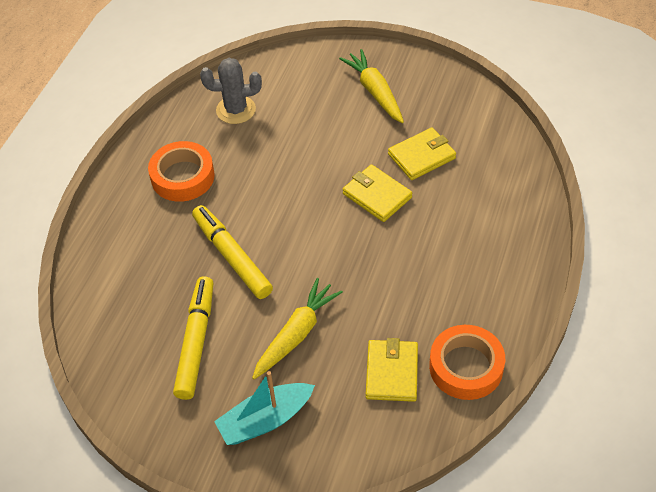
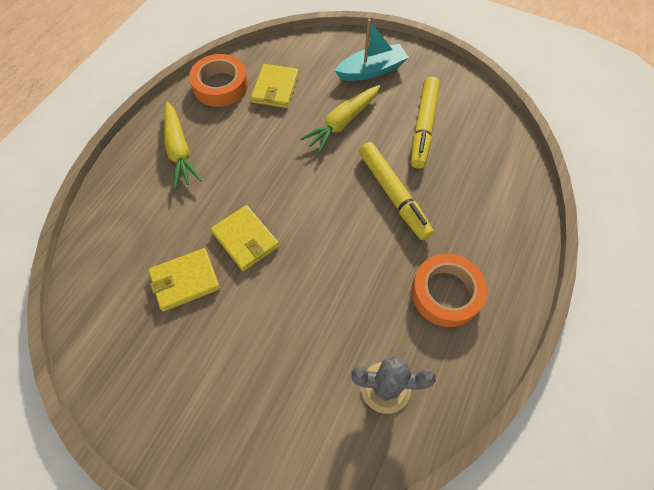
camera: 175 degrees left, 10 degrees up
(375, 92) = (207, 389): yellow carrot -> yellow carrot (179, 150)

